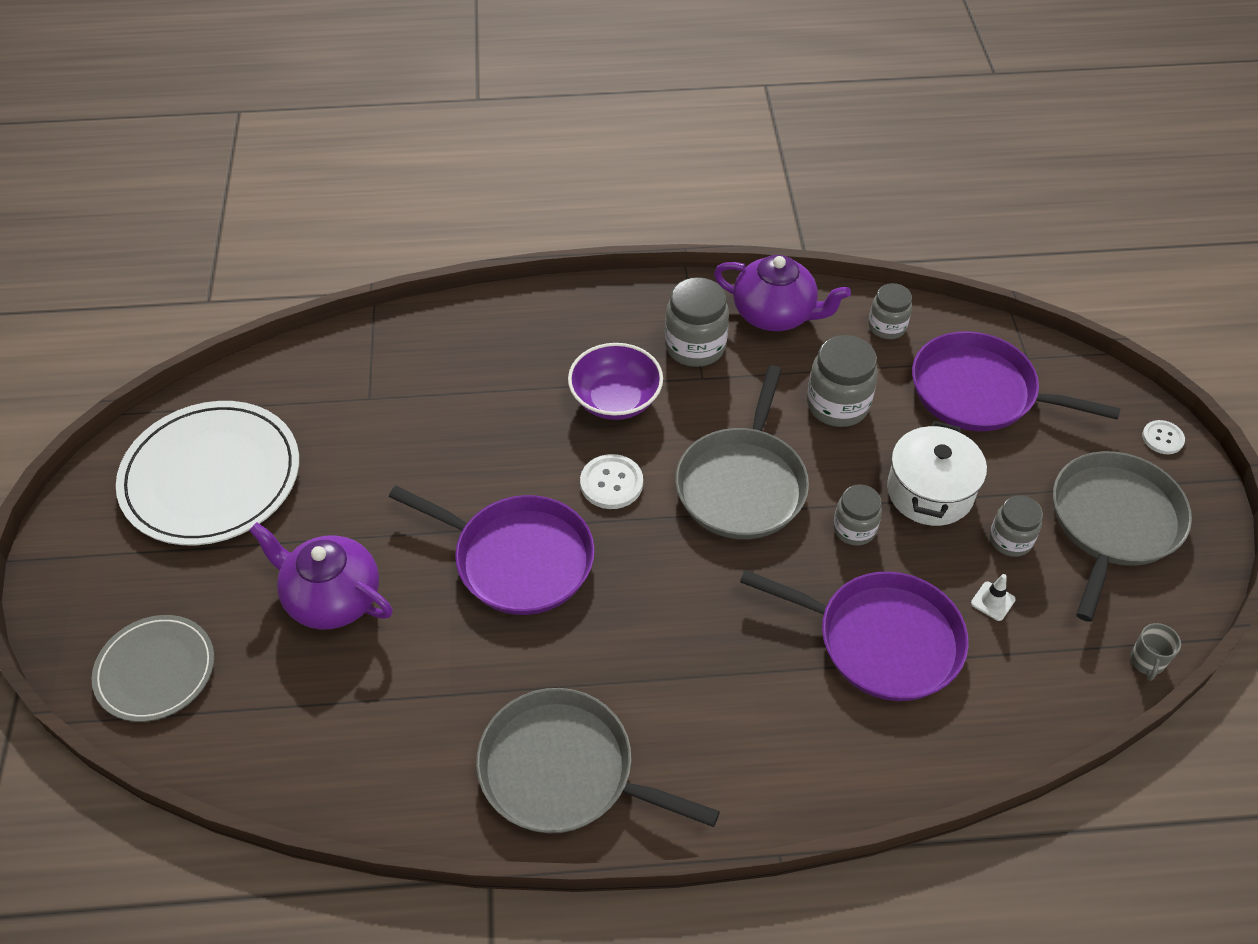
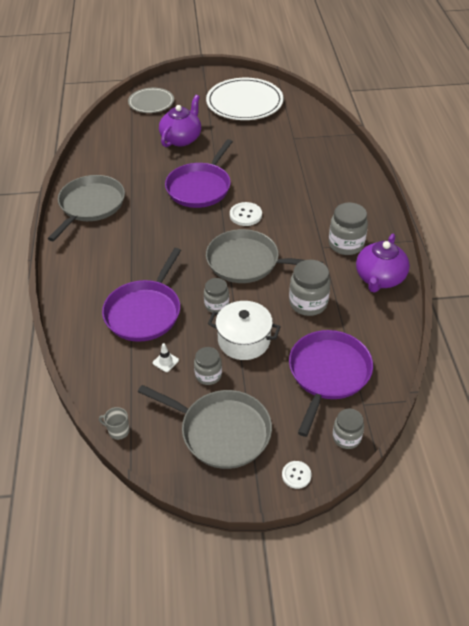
camera: 90 degrees right, 5 degrees down
(615, 399) = (302, 215): purple bowl -> none
(887, 327) = (379, 331): grey jar -> grey jar (346, 437)

